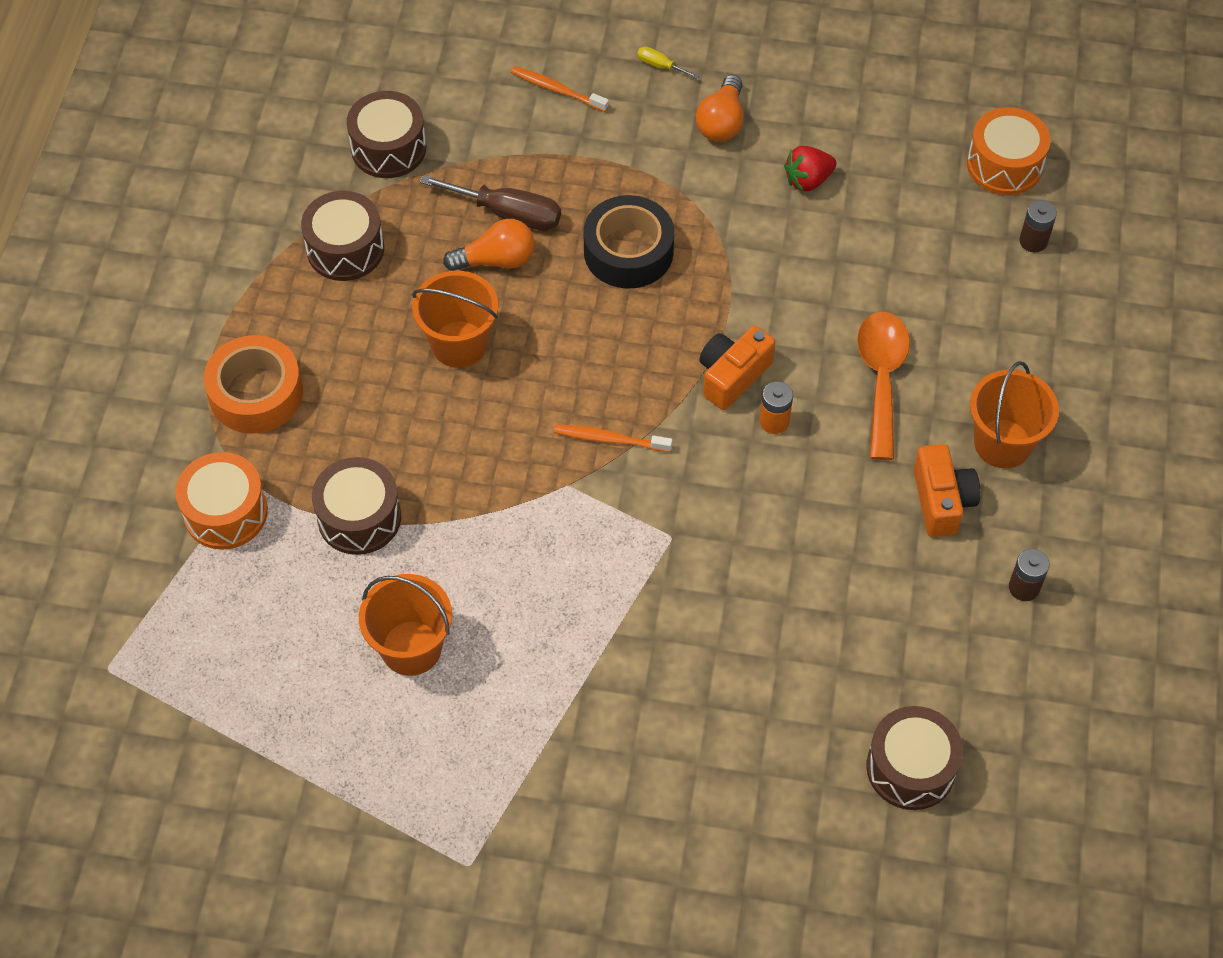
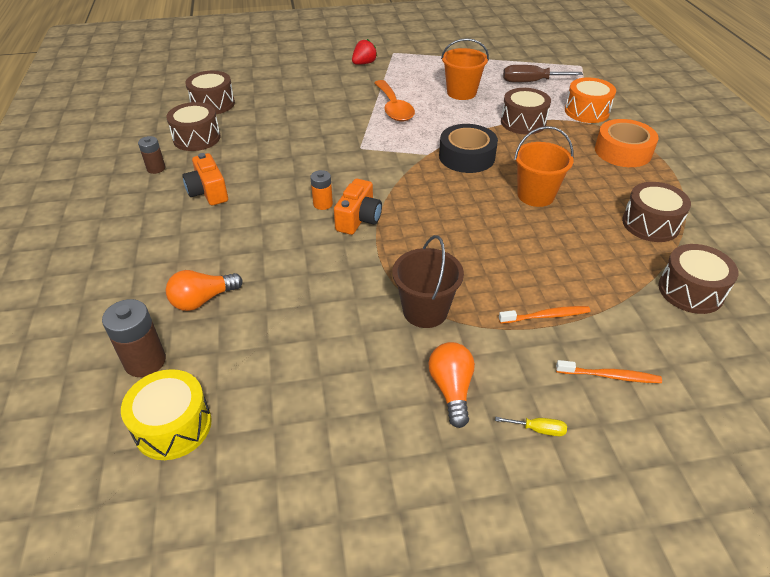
camera: 160 degrees right, 15 degrees down
(496, 260) = (551, 242): orange light bulb -> orange light bulb (202, 300)
(508, 214) = (567, 271): brown screwdriver -> brown screwdriver (531, 82)
(609, 439) = (417, 175): orange toothbrush -> orange toothbrush (546, 316)
(628, 251) = (467, 270): black tape -> black tape (467, 156)
(707, 212) = (425, 311): none -> brown bucket
(808, 180) = (354, 359): red strawberry -> red strawberry (364, 63)
(881, 378) = (258, 240): orange spoon -> orange spoon (394, 108)
(950, 656) = (197, 138): none -> brown drum
(1002, 443) = (170, 226): orange bucket -> none
(1004, 165) = (173, 426): orange drum -> yellow drum
(1033, 241) = (145, 361): brown battery -> brown battery, size x1.59

